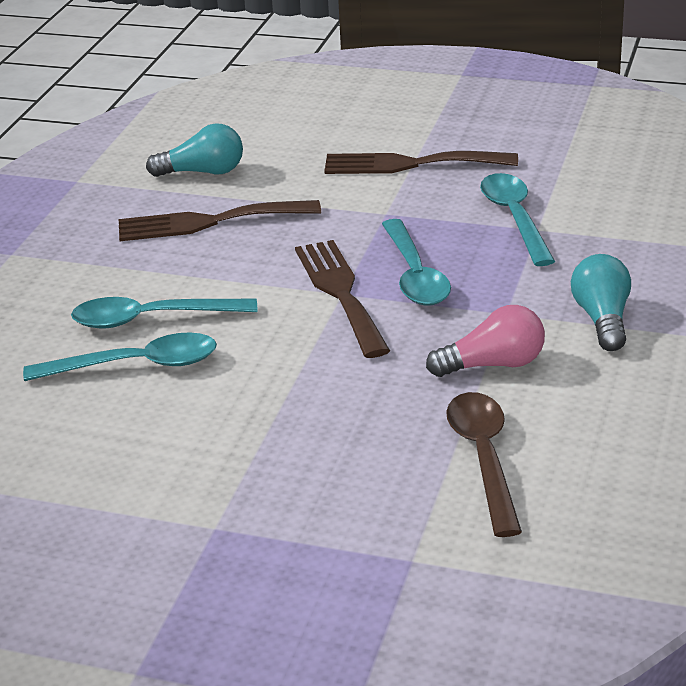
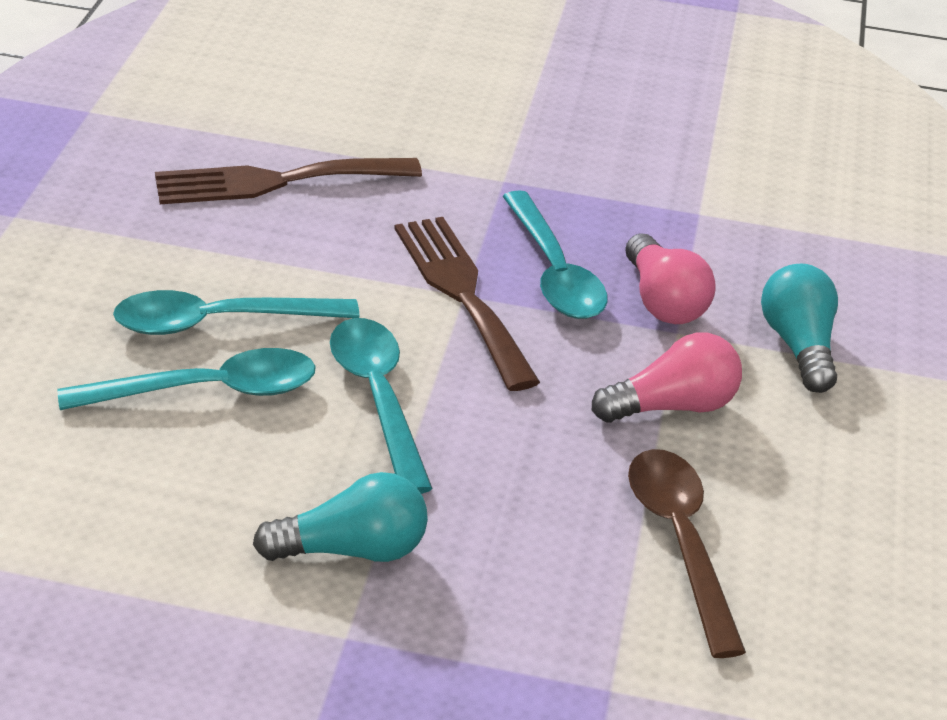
camera: 10 degrees left, 5 degrees up
(203, 172) = (257, 108): turquoise light bulb -> turquoise light bulb (352, 550)
(410, 164) = (525, 111): brown fork -> none
(498, 292) = (663, 301): none -> pink light bulb
(515, 218) = (668, 196): turquoise spoon -> turquoise spoon (378, 399)

